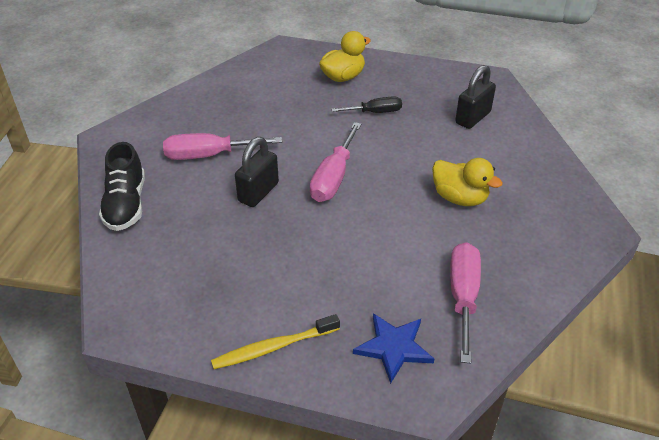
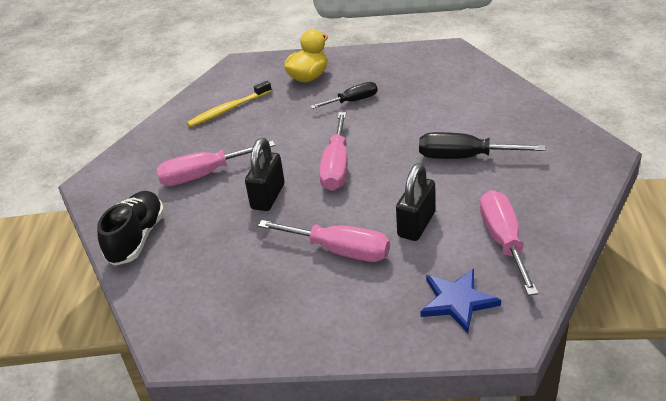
camera: 10 degrees left, 5 degrees down
(126, 204) = (137, 238): black shoe -> black shoe turned 150 degrees counterclockwise
(273, 347) = (341, 331): yellow toothbrush -> yellow toothbrush (228, 109)
(303, 265) = (340, 251): none -> pink screwdriver
(459, 198) = (464, 157): yellow duck -> black screwdriver
(472, 118) = (447, 86): black padlock -> black padlock (416, 224)

